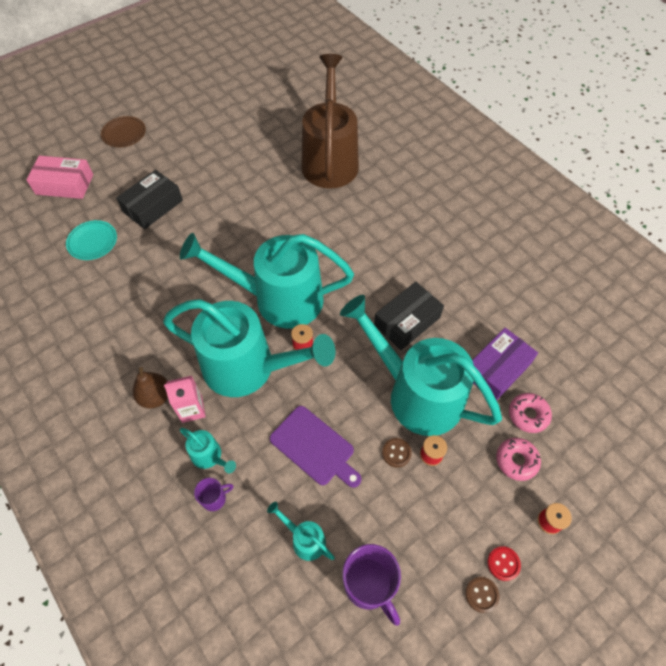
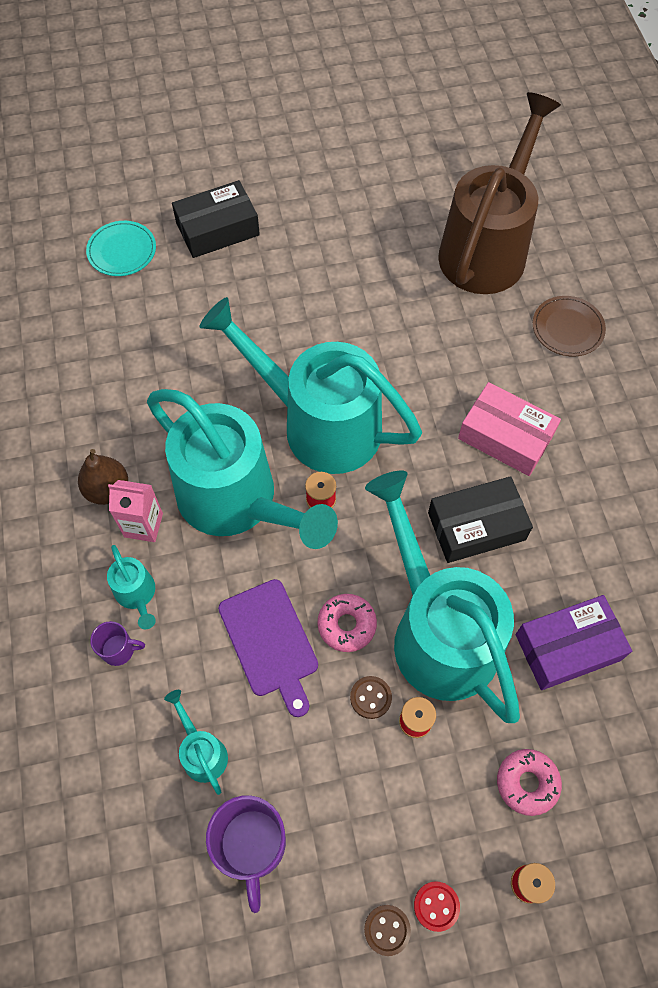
camera: 25 degrees right, 5 degrees up
(64, 184) = (122, 157): pink box -> pink box (505, 436)
(124, 133) = (227, 110): brown plate -> brown plate (567, 328)
(528, 415) = (577, 729): pink donut -> pink donut (347, 625)

